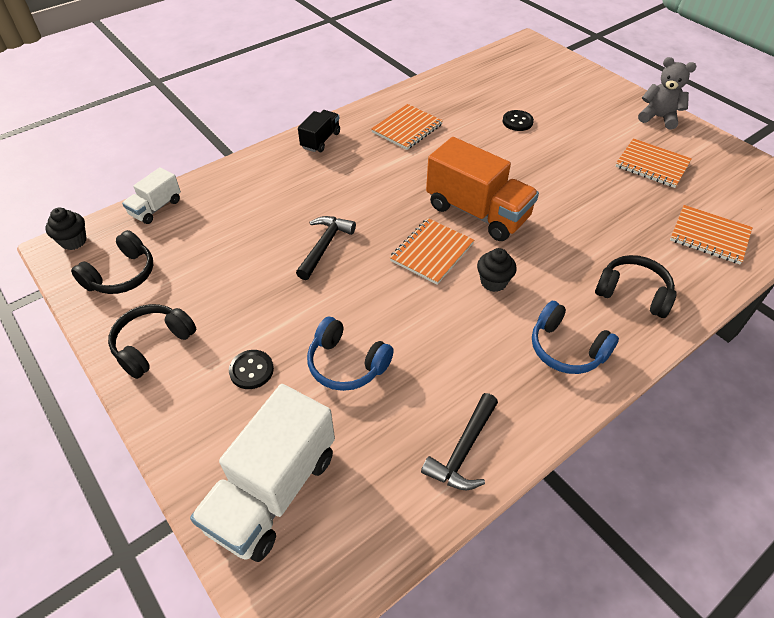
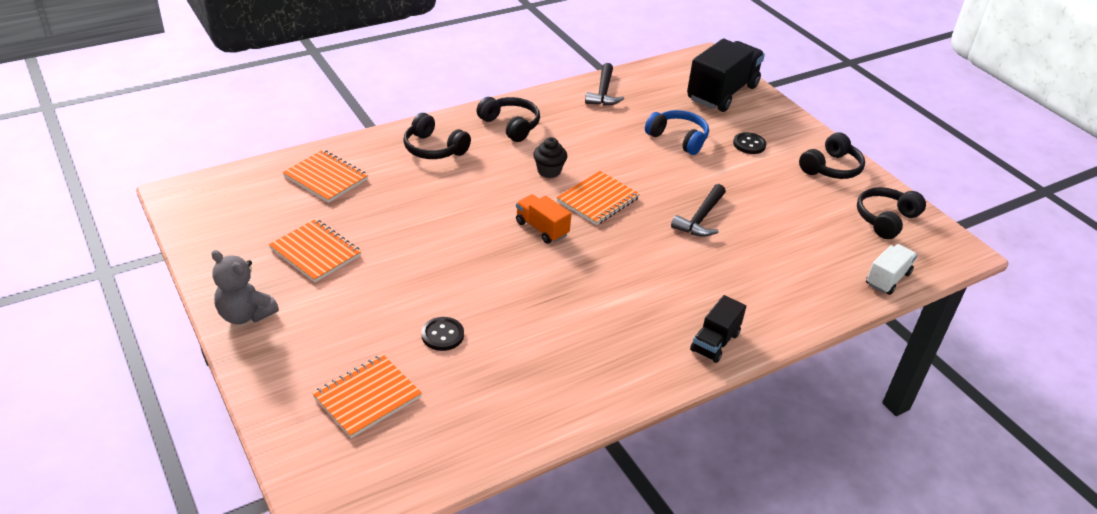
camera: 175 degrees left, 10 degrees down
(74, 241) = (953, 255): black cupcake -> none
(273, 491) = (722, 93): white truck -> black truck
(407, 128) = (597, 345): orange notebook -> orange notebook (367, 397)
(463, 450) = (603, 92): black hammer -> black hammer turned 150 degrees clockwise
(477, 212) = (541, 229): orange truck -> orange truck, size x0.52
(566, 349) = (510, 125): blue headphones -> black headphones

